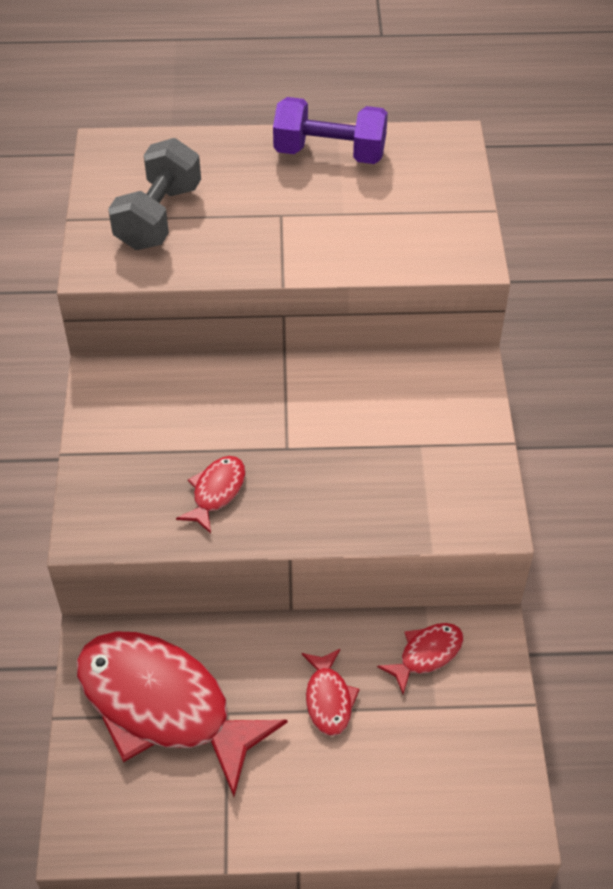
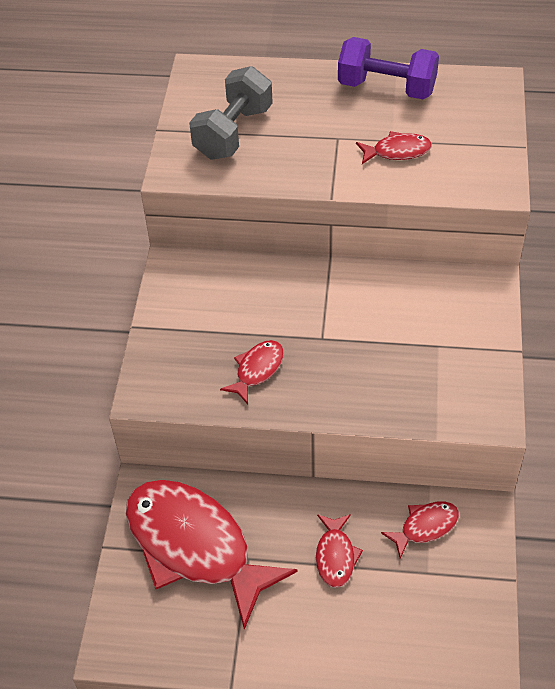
camera: 10 degrees right, 0 degrees up
(351, 226) = (397, 151): none -> red fish

